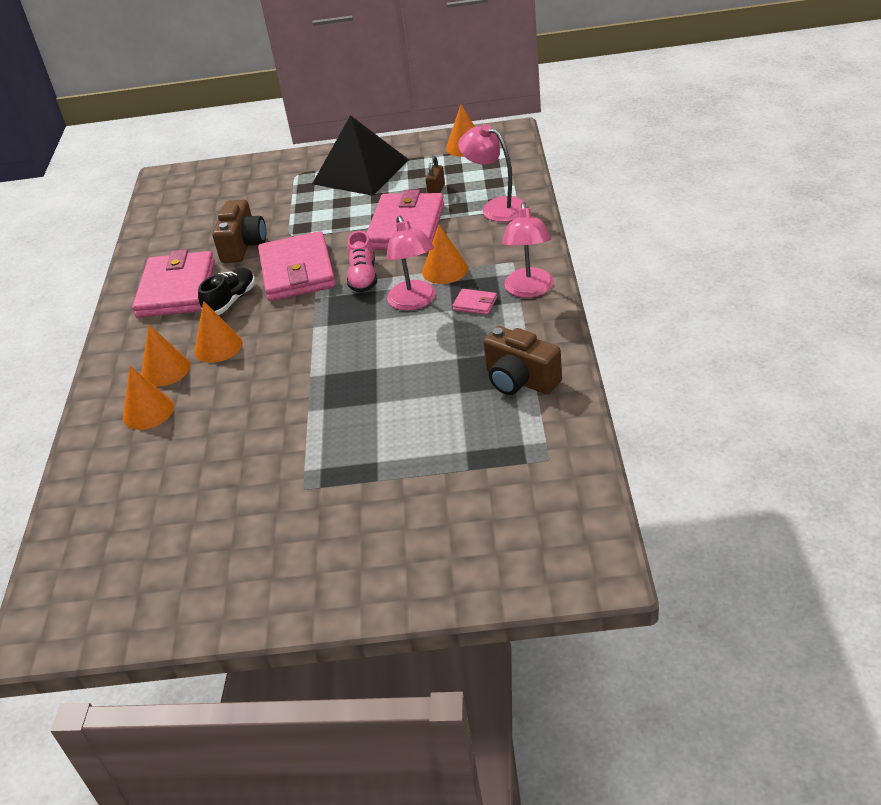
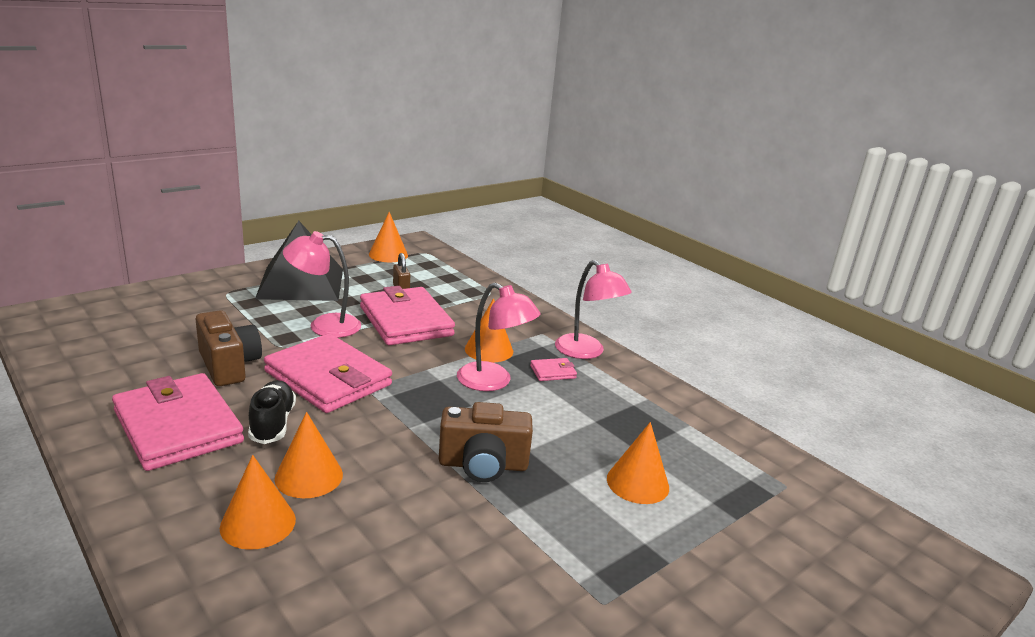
camera: 45 degrees left, 15 degrees down
(148, 411) = (285, 584): orange cone -> orange cone (637, 483)
(363, 277) = (412, 370): pink shoe -> none
(496, 207) = (474, 295): pink lamp -> pink lamp (324, 325)
(520, 380) = (675, 425): brown camera -> brown camera (483, 465)

